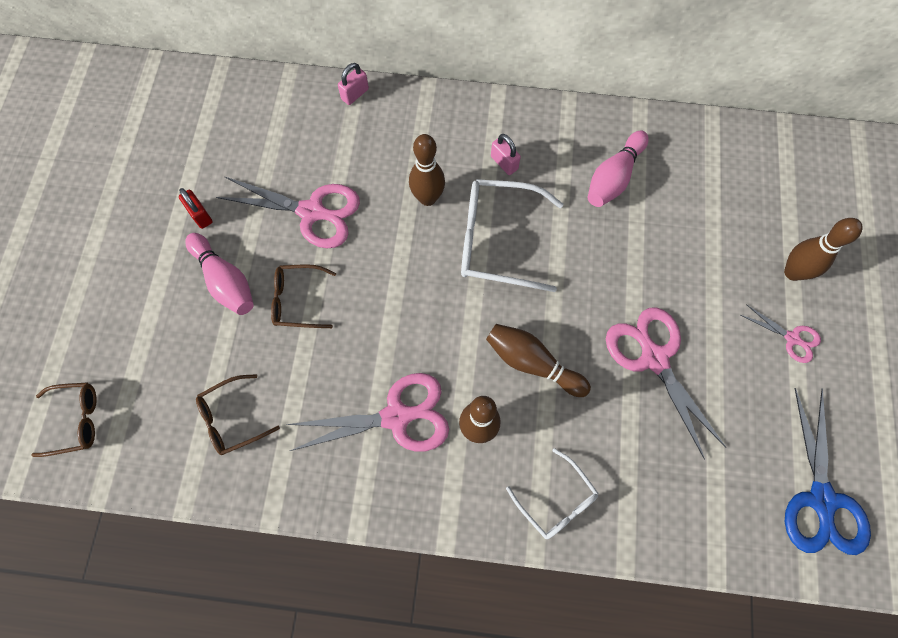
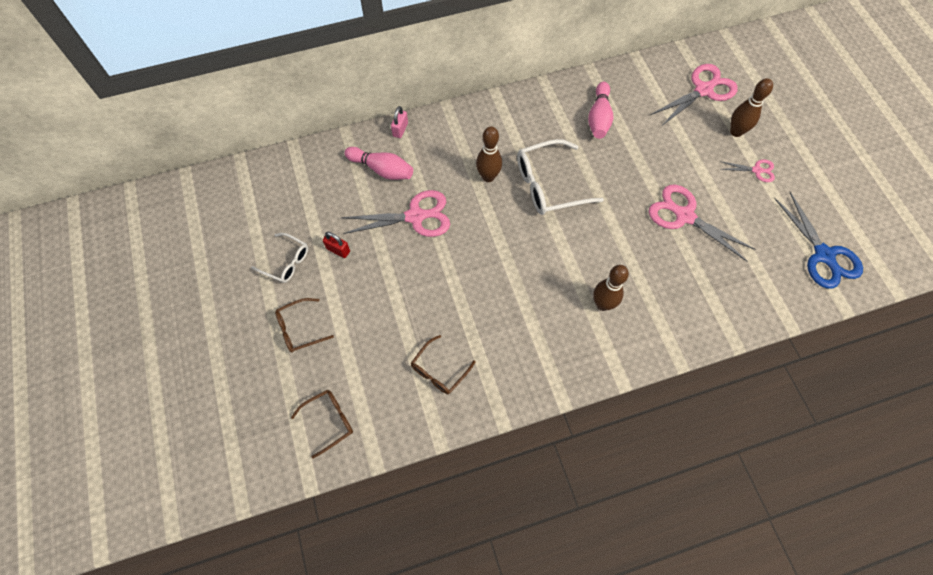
camera: 25 degrees left, 5 degrees down
(225, 281) = (381, 285): pink bowling pin -> pink bowling pin (382, 169)
(297, 300) = (438, 276): brown glasses -> brown glasses (299, 329)
(397, 416) = (547, 320): pink scissors -> pink scissors (703, 90)
(504, 163) = (525, 135): pink padlock -> none
(532, 363) = (613, 250): brown bowling pin -> none
(557, 501) = (675, 326): white glasses -> white glasses (287, 262)

